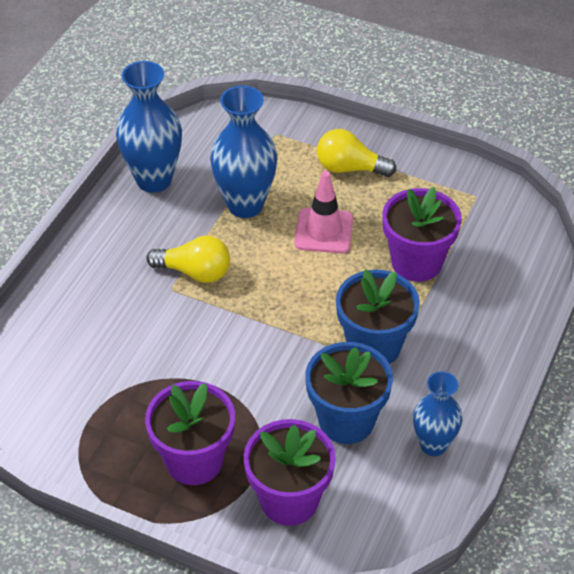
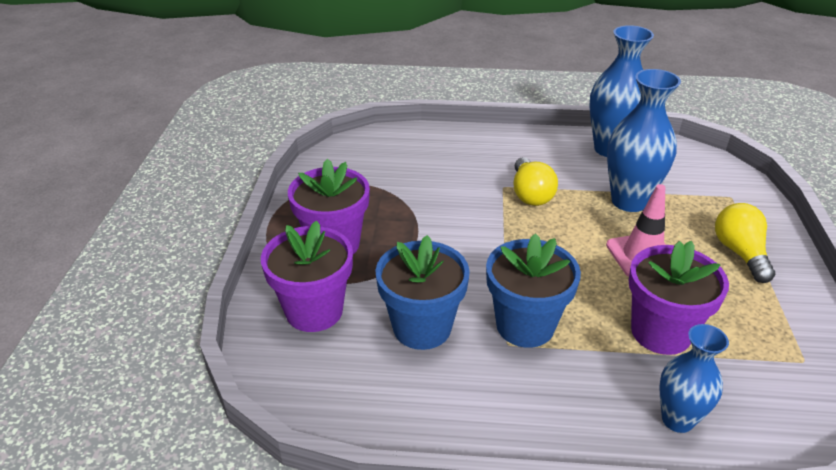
camera: 70 degrees right, 10 degrees down
(433, 445) = (424, 404): blue vase -> blue vase (677, 419)

